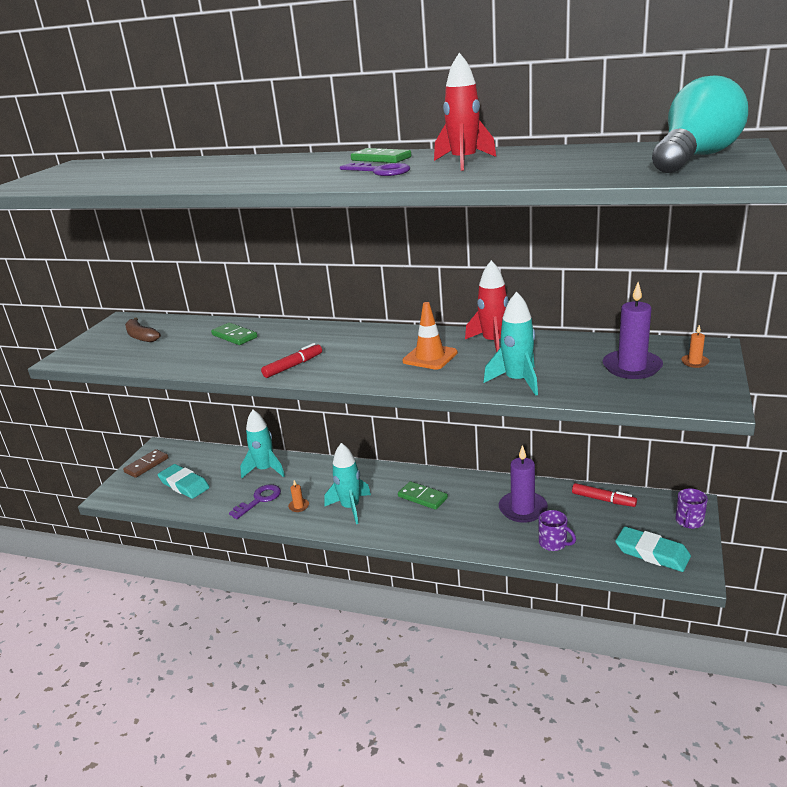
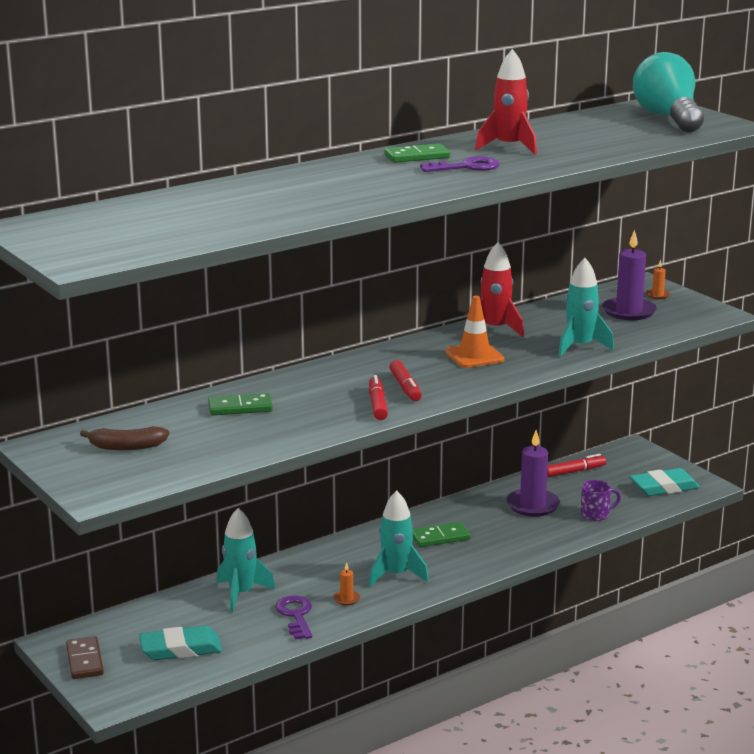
camera: 55 degrees left, 5 degrees down
(336, 361) = (405, 387): none -> red marker
(689, 521) = (651, 457): purple mug -> none

